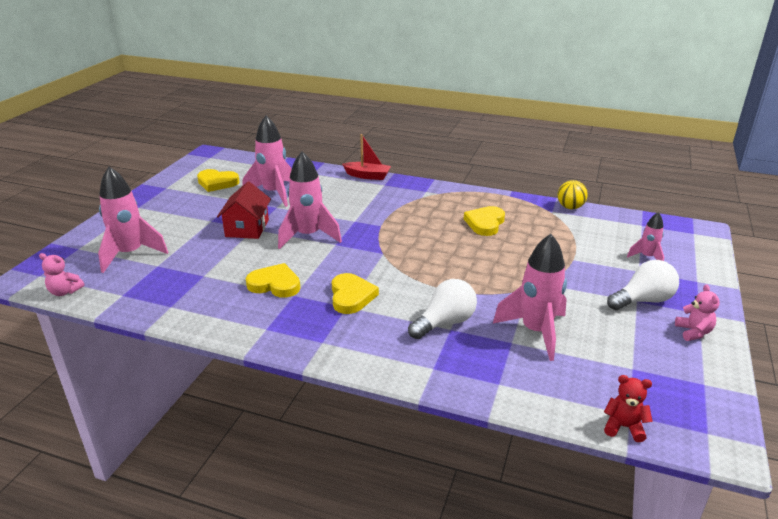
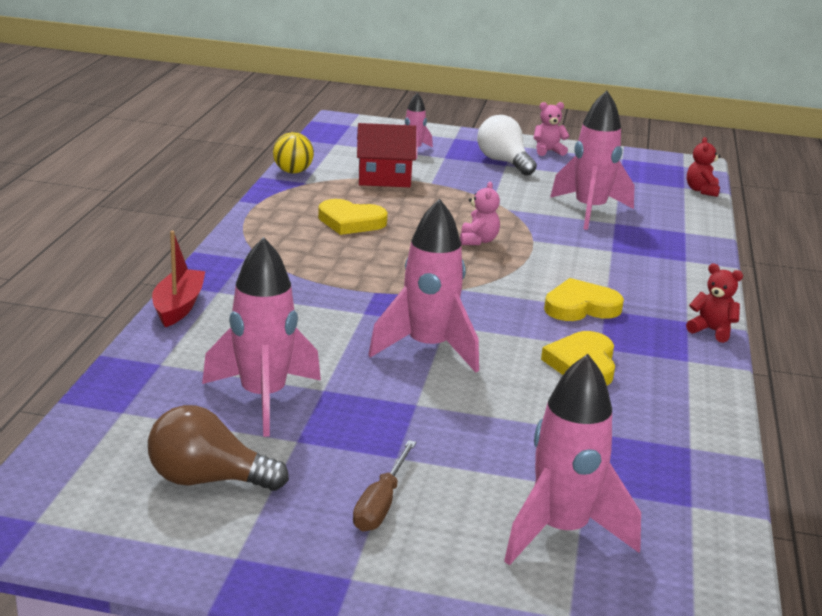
camera: 100 degrees left, 5 degrees down
(65, 292) = (724, 580): pink teddy bear -> pink teddy bear (478, 241)
(179, 215) = (381, 503): none -> brown screwdriver
(217, 183) = (208, 480): yellow heart -> brown light bulb
(247, 228) = (417, 410): red house -> red house (384, 178)
(304, 351) = (711, 331): none -> red teddy bear
(445, 322) = (602, 252): white light bulb -> none

